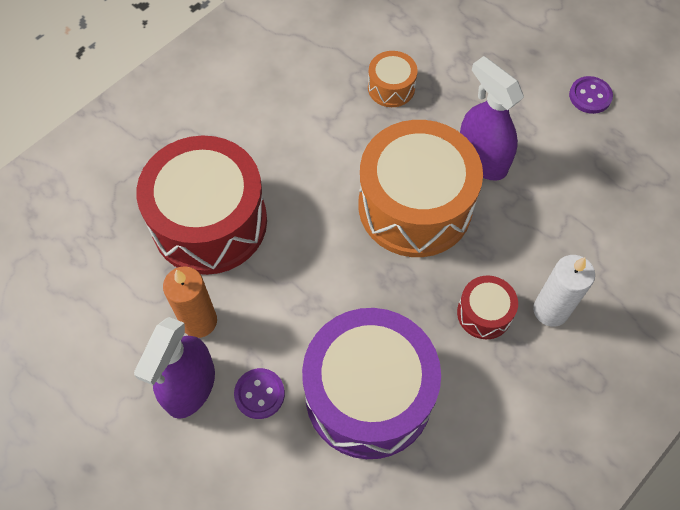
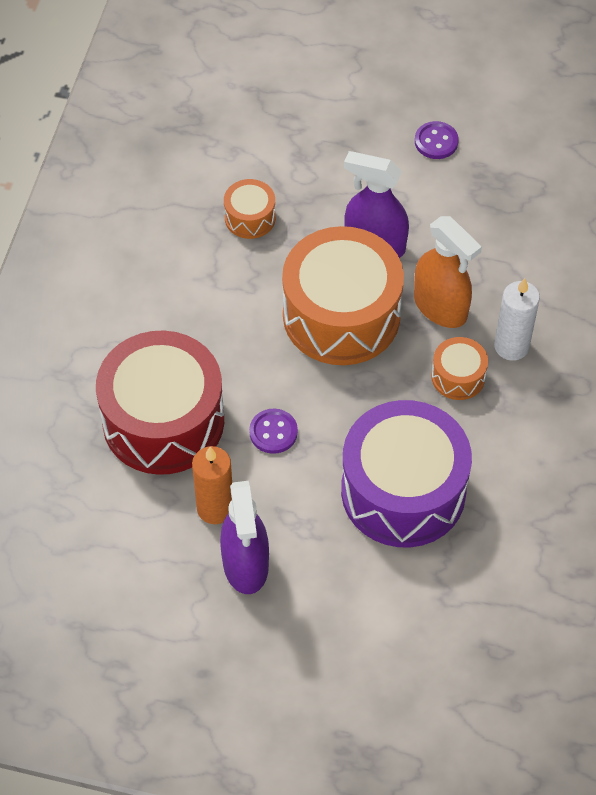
camera: 30 degrees left, 5 degrees down
(259, 394) = (310, 538): purple button -> purple button (273, 432)
(484, 313) = (458, 376): red drum -> orange drum
(506, 241) = (440, 307): none -> orange spray bottle

